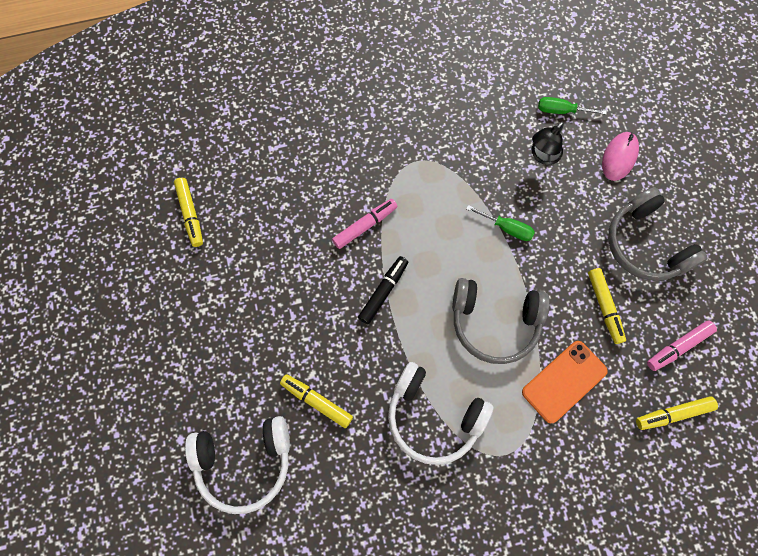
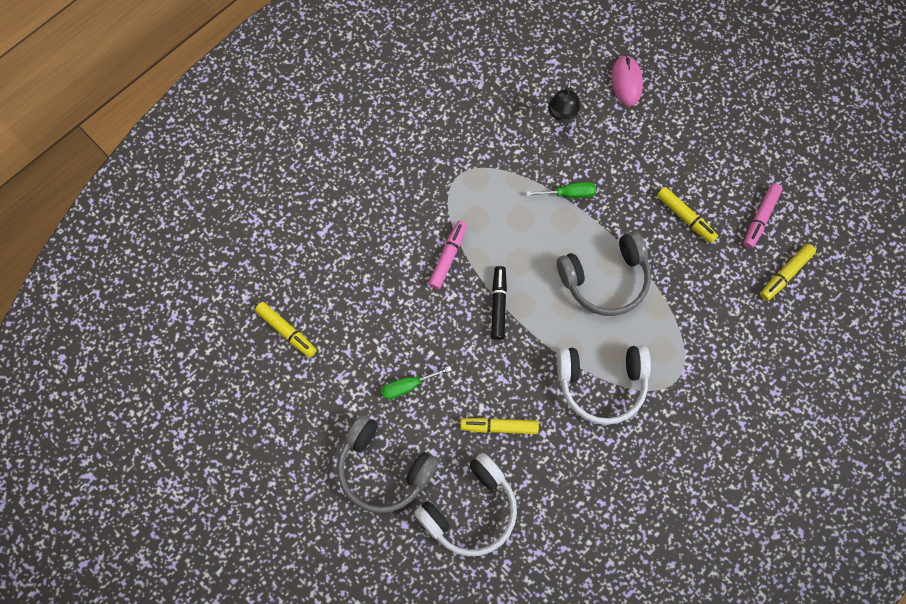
camera: 30 degrees left, 0 degrees up
(561, 111) = (555, 65): green screwdriver -> green screwdriver (408, 386)
(564, 381) = (688, 296): orange phone -> none
(645, 244) = (689, 147): grey headphones -> grey headphones (383, 469)

